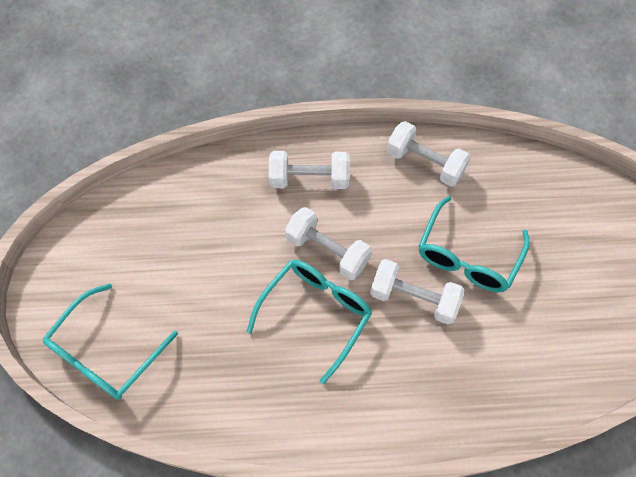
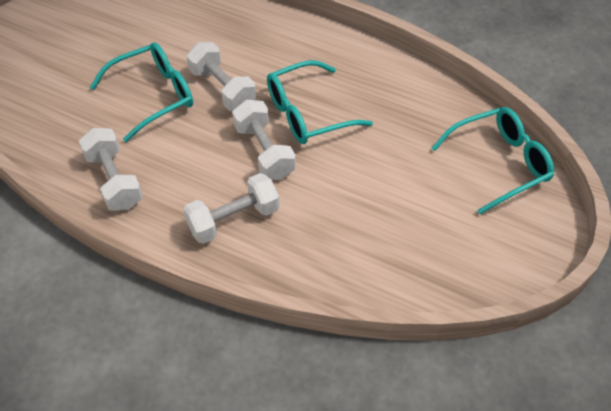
camera: 150 degrees left, 10 degrees down
(309, 179) = (233, 219): white dumbbell -> white dumbbell turned 60 degrees counterclockwise

